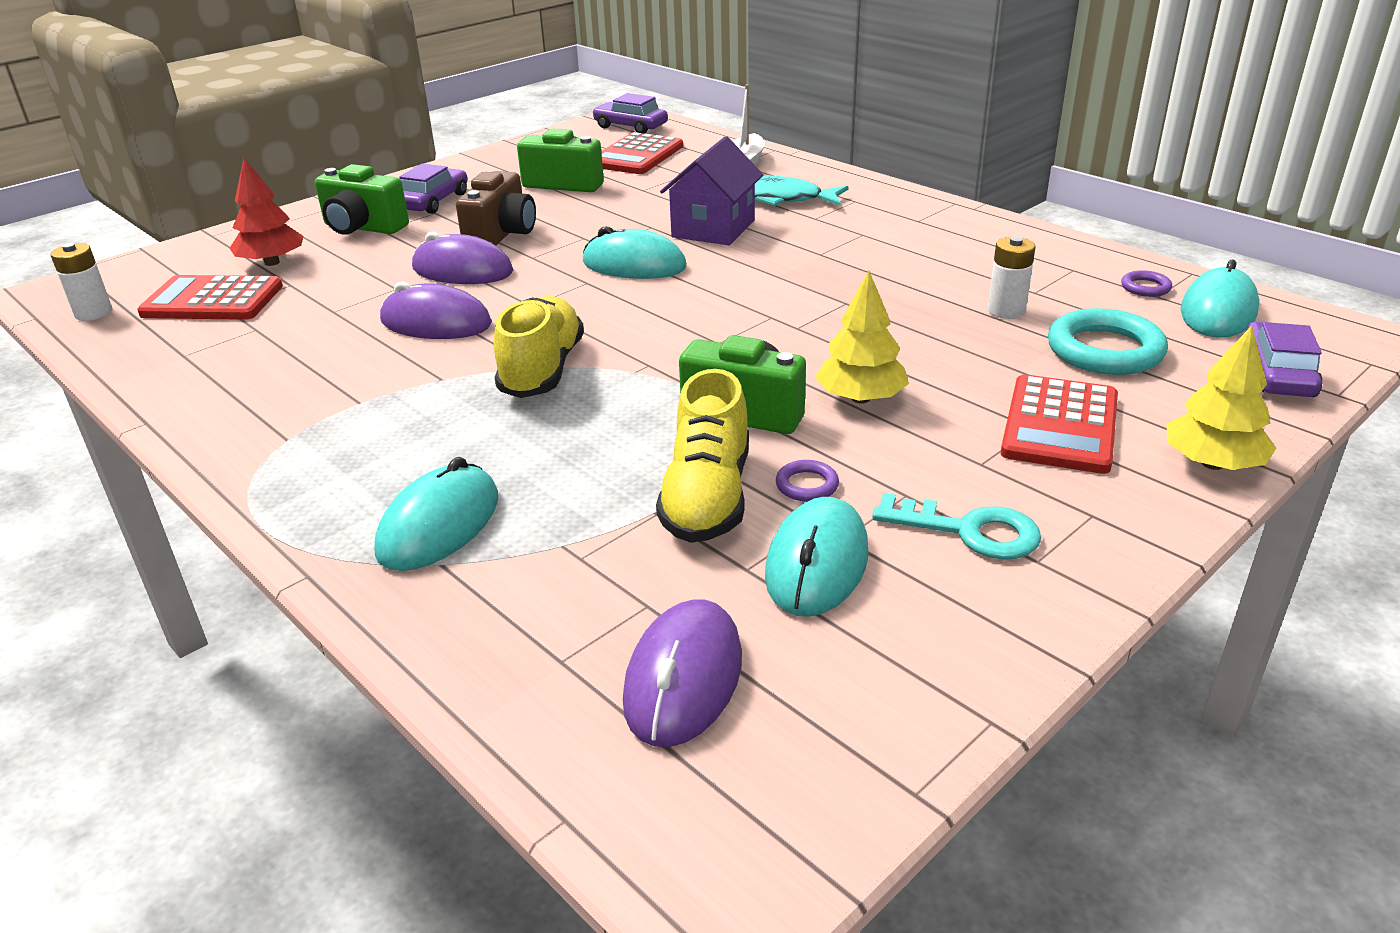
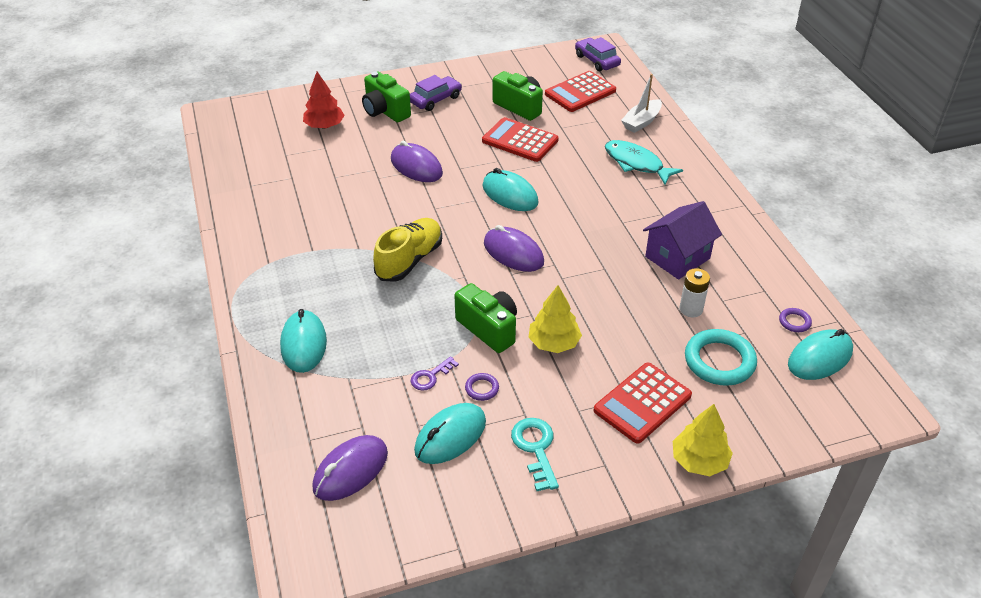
camera: 25 degrees right, 10 degrees up
(94, 313) = (224, 138): white battery -> none
(212, 300) = (282, 147): red calculator -> red calculator (520, 140)
(436, 323) = (379, 205): purple mouse -> purple mouse (513, 253)
(439, 525) = (303, 344): turquoise mouse -> turquoise mouse turned 60 degrees counterclockwise
(501, 235) = (454, 143): brown camera -> none
(707, 497) = (430, 376): yellow shoe -> purple key
(713, 229) = (576, 178): purple house -> purple house (677, 257)
(969, 531) = (536, 448): turquoise key -> turquoise key turned 150 degrees counterclockwise
(1276, 374) = (803, 417): purple car -> none

